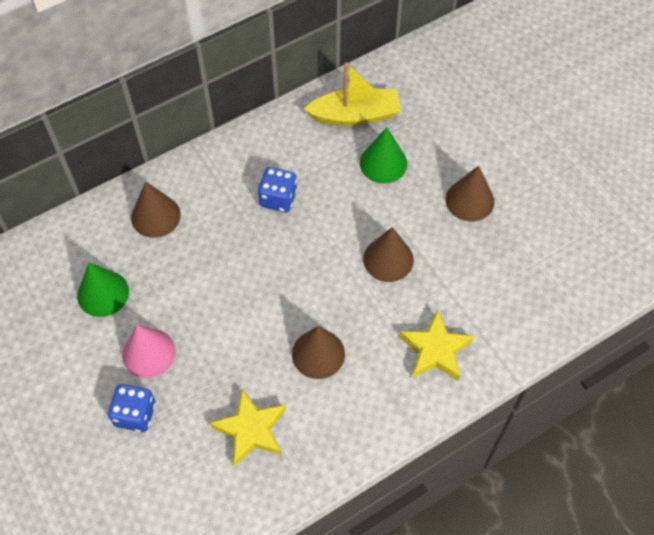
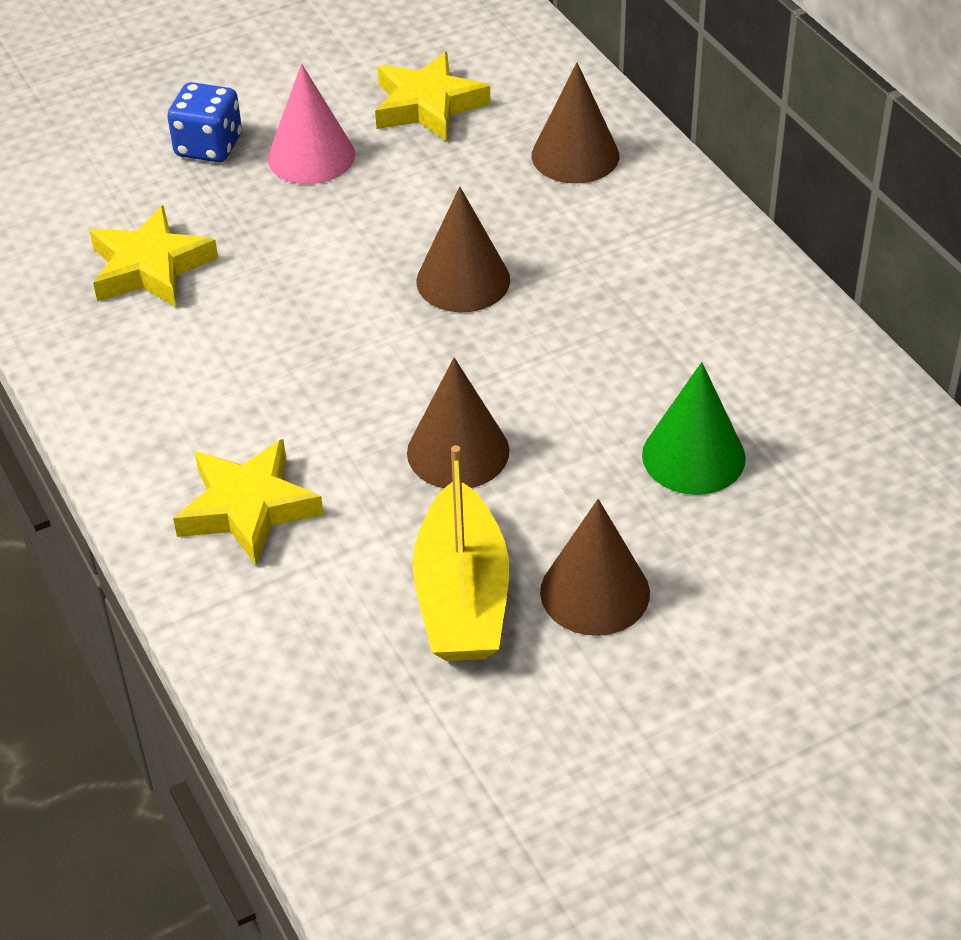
camera: 95 degrees right, 15 degrees down
(103, 293) = (428, 105): green cone -> yellow star
(278, 198) = (607, 303): blue dice -> none
(318, 354) = (272, 348): brown cone -> brown cone (463, 280)
(355, 115) = (818, 418): yellow boat -> yellow boat (462, 596)

